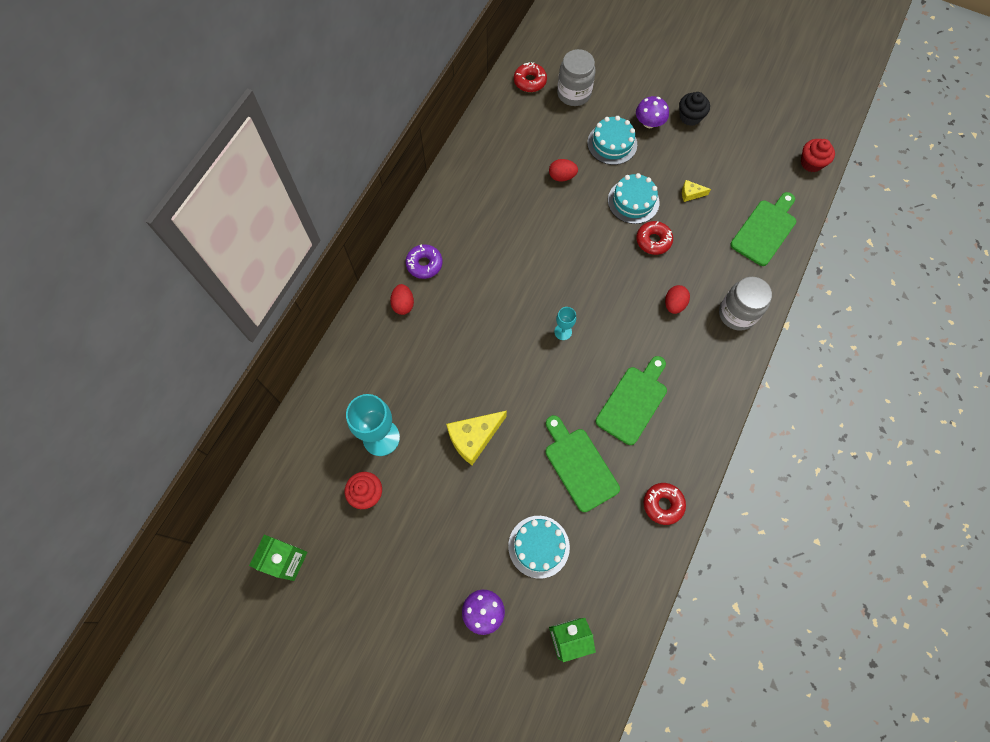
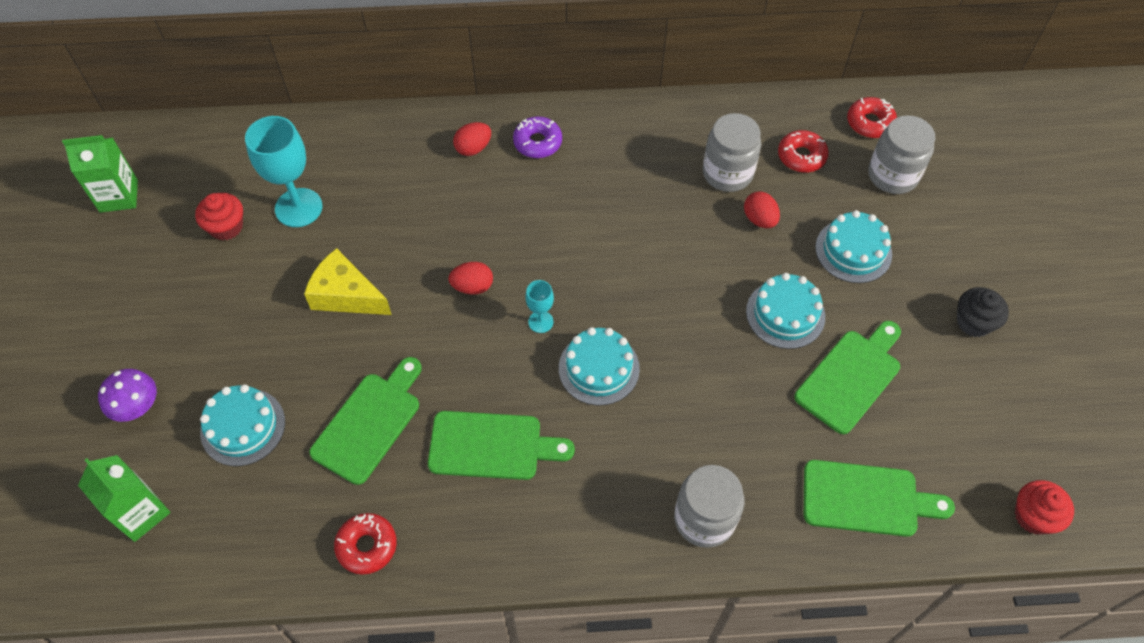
camera: 60 degrees right, 10 degrees down
(518, 173) = (727, 173): none -> grey jar
(613, 317) = (599, 368): none -> turquoise cake
(649, 123) = (921, 278): purple mushroom -> none
(653, 241) = (743, 364): red donut -> red donut (801, 156)
(674, 304) = (665, 432): red egg -> red egg (472, 287)
(691, 194) = (851, 377): yellow cheese -> green cutting board

